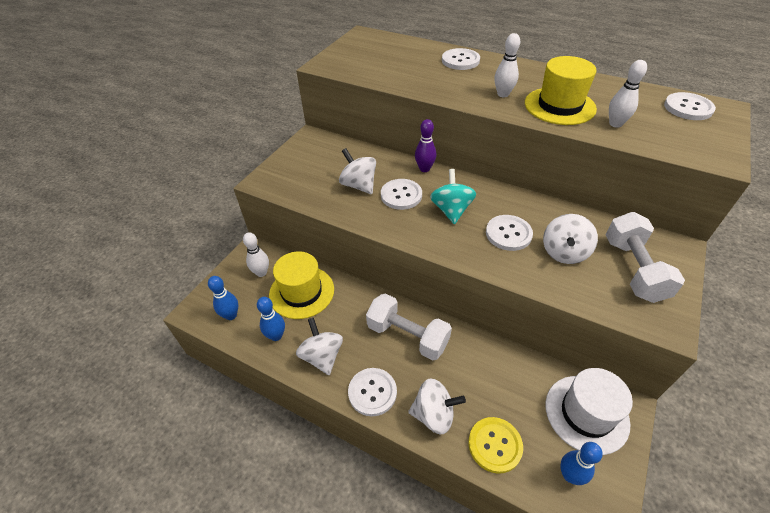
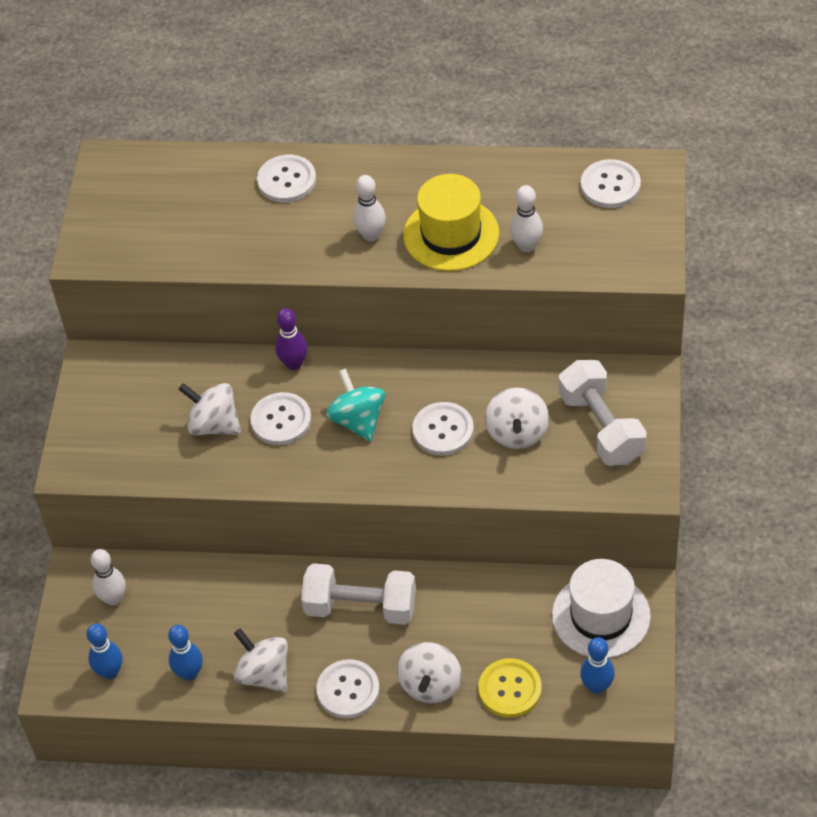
camera: 20 degrees left, 5 degrees up
(301, 292) = (188, 604): yellow hat -> none
(434, 414) = (430, 685): white spinning top -> white spinning top turned 120 degrees clockwise

